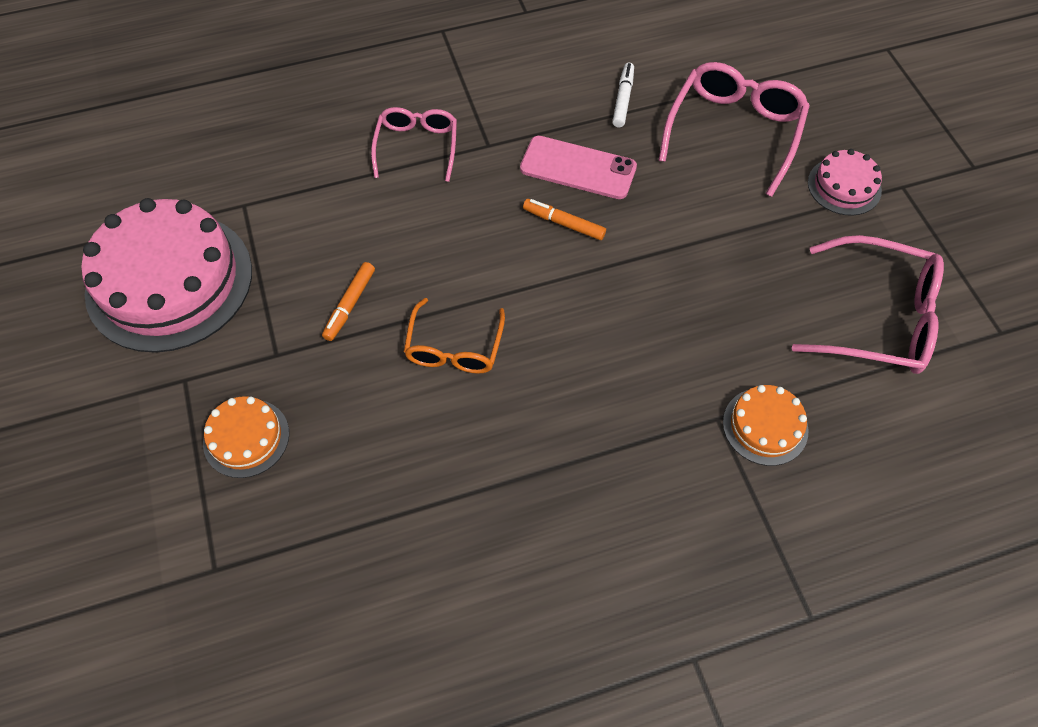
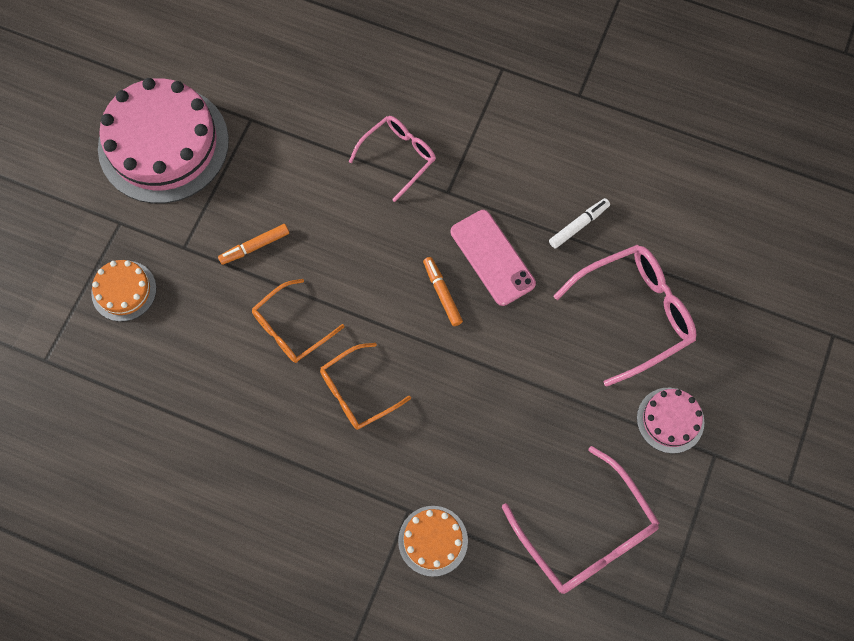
camera: 40 degrees right, 10 degrees up
(570, 356) = (357, 392): none -> orange glasses

